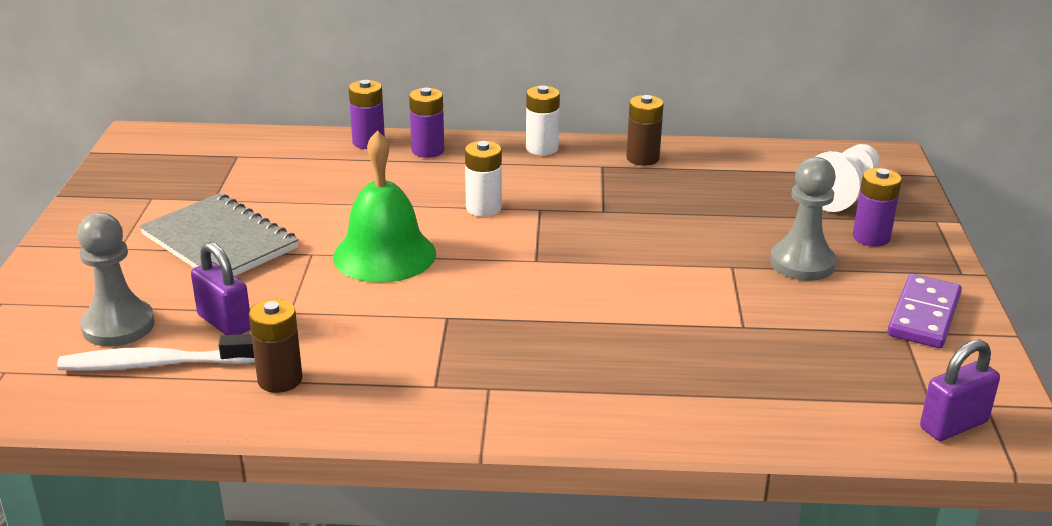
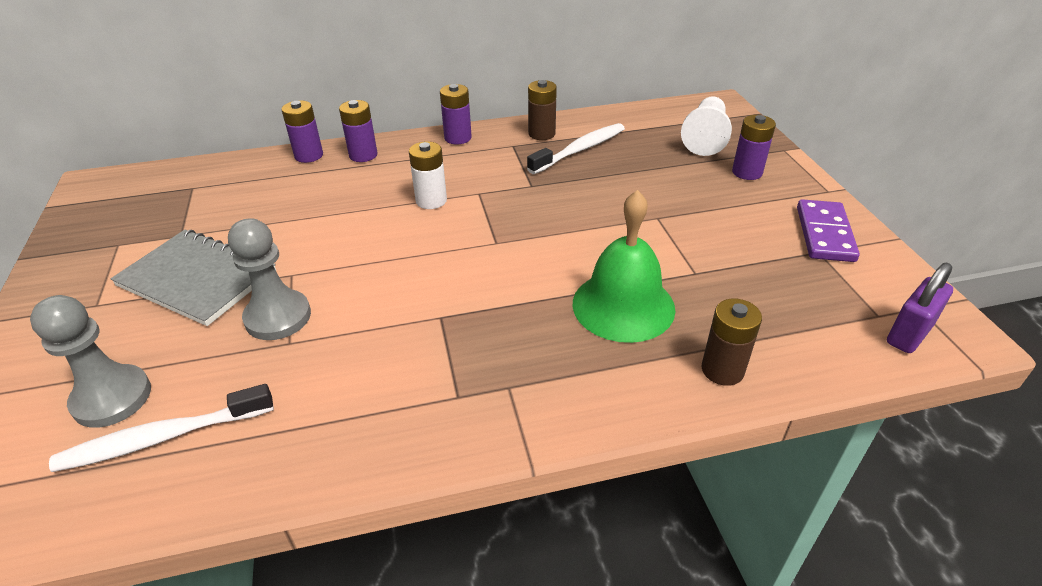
camera: 15 degrees left, 10 degrees up
(224, 323) = (225, 370): purple padlock -> none
(280, 379) = (301, 426): brown battery -> brown battery (722, 370)
(384, 255) = (360, 263): green bell -> green bell (623, 305)
(542, 148) = (458, 138): white battery -> purple battery
(679, 182) = (580, 150): none -> white toothbrush
(802, 263) = (709, 204): grey pawn -> grey pawn (278, 317)

